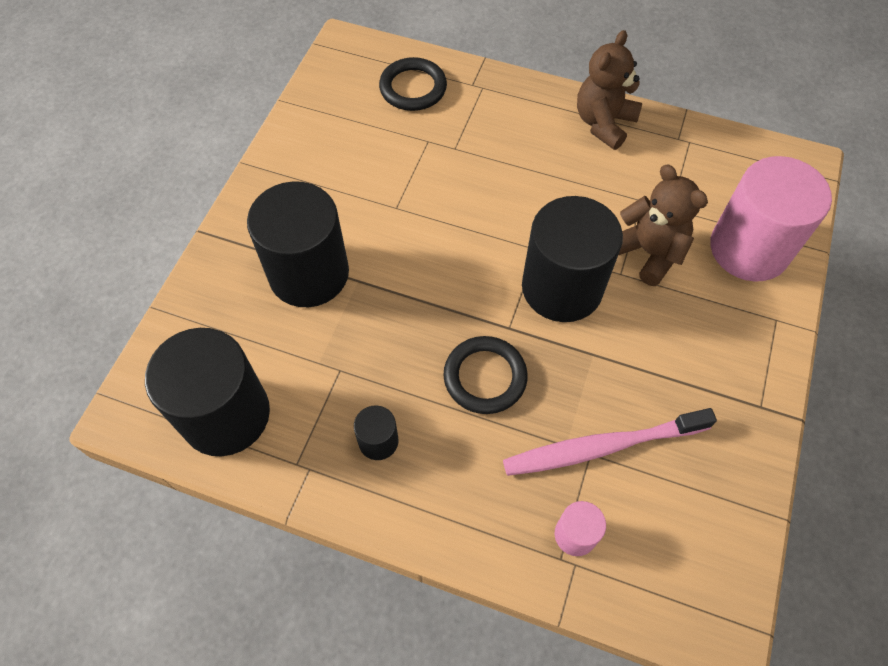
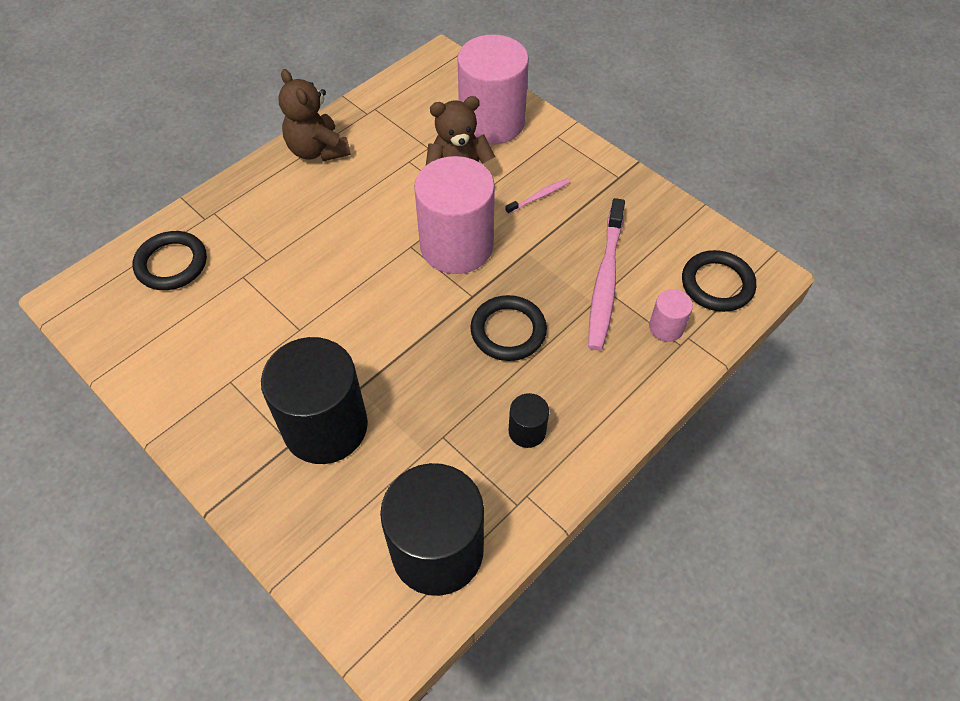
camera: 65 degrees left, 5 degrees down
(562, 287) = (456, 246): black cylinder -> pink cylinder
(671, 574) = (717, 284): none -> black ring
(676, 336) = (539, 196): none -> pink toothbrush

